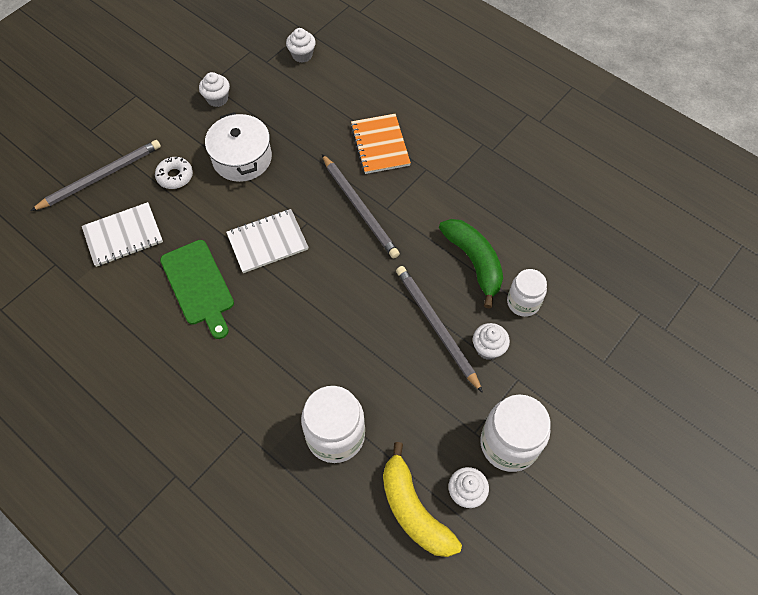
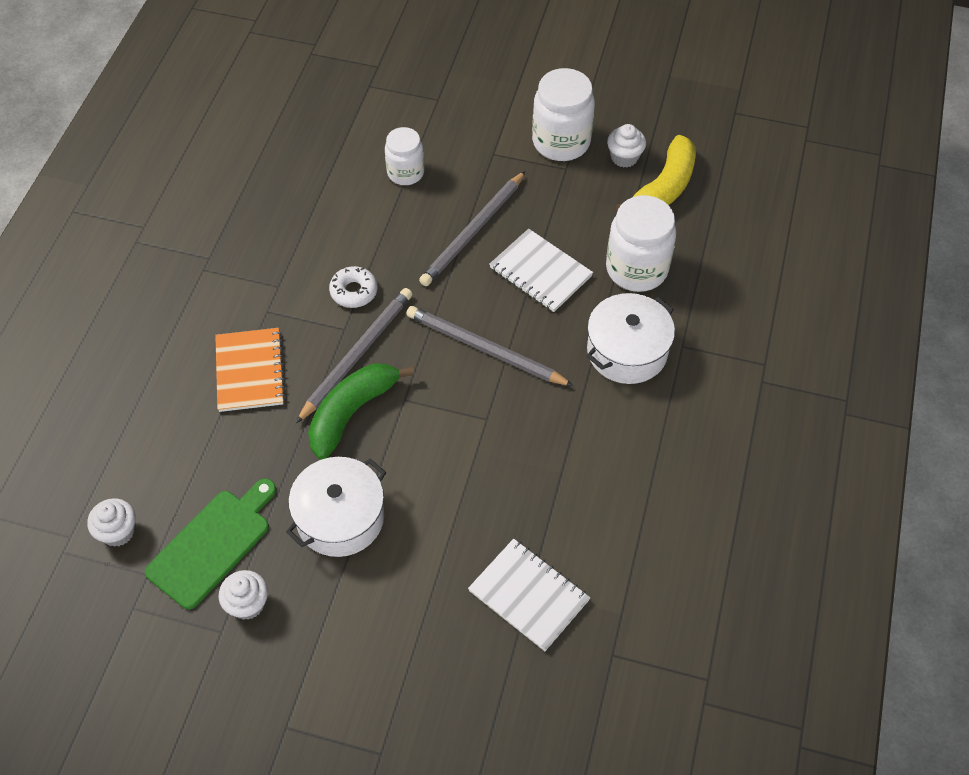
camera: 115 degrees left, 5 degrees down
(100, 177) = (455, 683): grey pencil -> grey pencil (485, 349)
(175, 176) = (407, 585): white donut -> white donut (354, 291)
(198, 285) = (549, 470): green cutting board -> green cutting board (213, 544)
(262, 386) = (627, 351): none -> white pot
(267, 242) = (452, 427): white notebook -> white notebook (540, 272)
(380, 145) = (250, 371): orange notebook -> orange notebook turned 60 degrees counterclockwise
(474, 262) = (378, 225): green banana -> green banana (352, 412)
(488, 348) = (473, 184): white cupcake -> none

